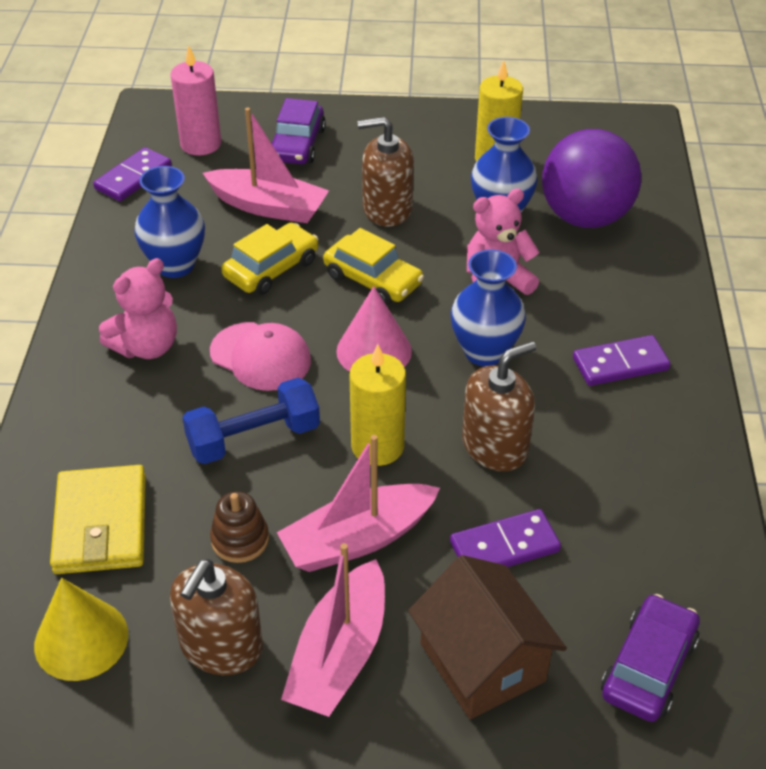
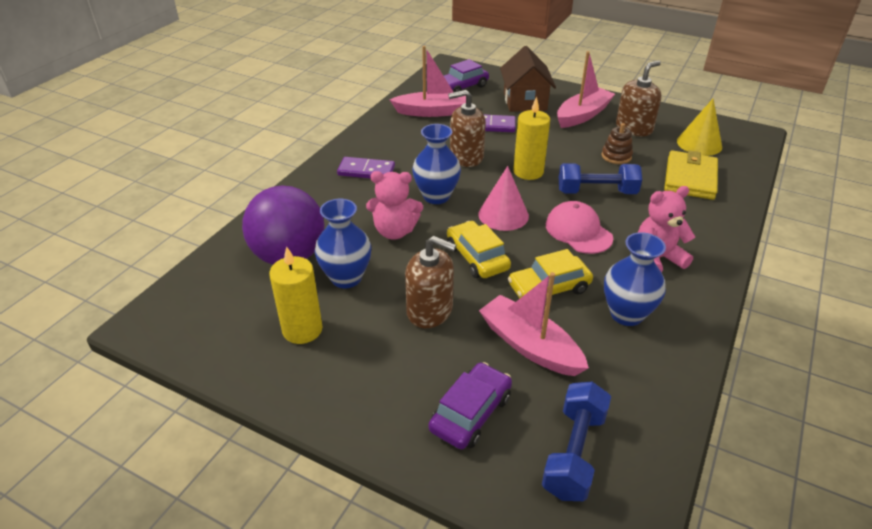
camera: 155 degrees left, 5 degrees down
(133, 177) = (656, 428): purple domino -> none
(200, 144) = (574, 453): pink candle -> blue dumbbell
(357, 539) = (557, 143): pink boat -> pink boat (433, 112)

